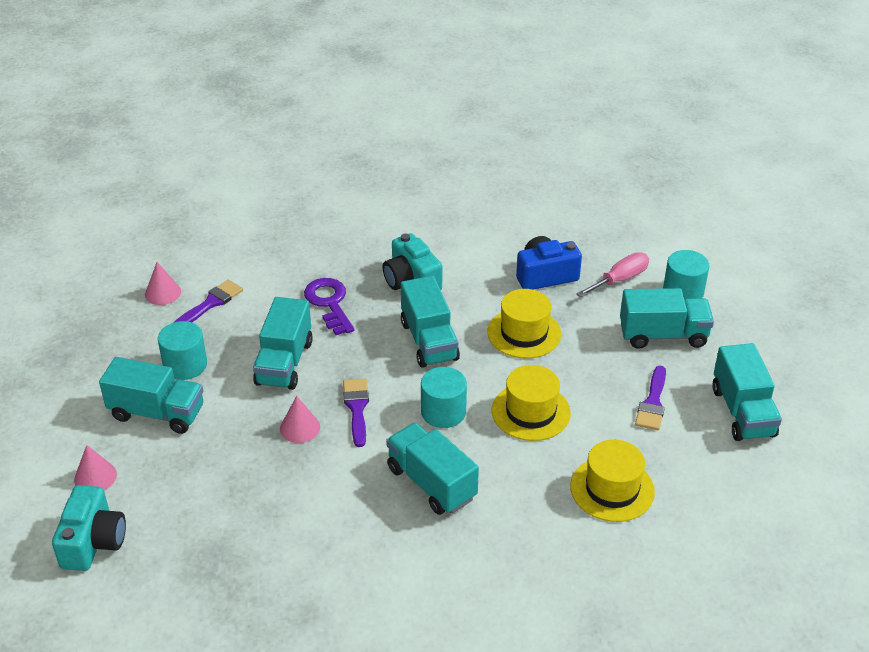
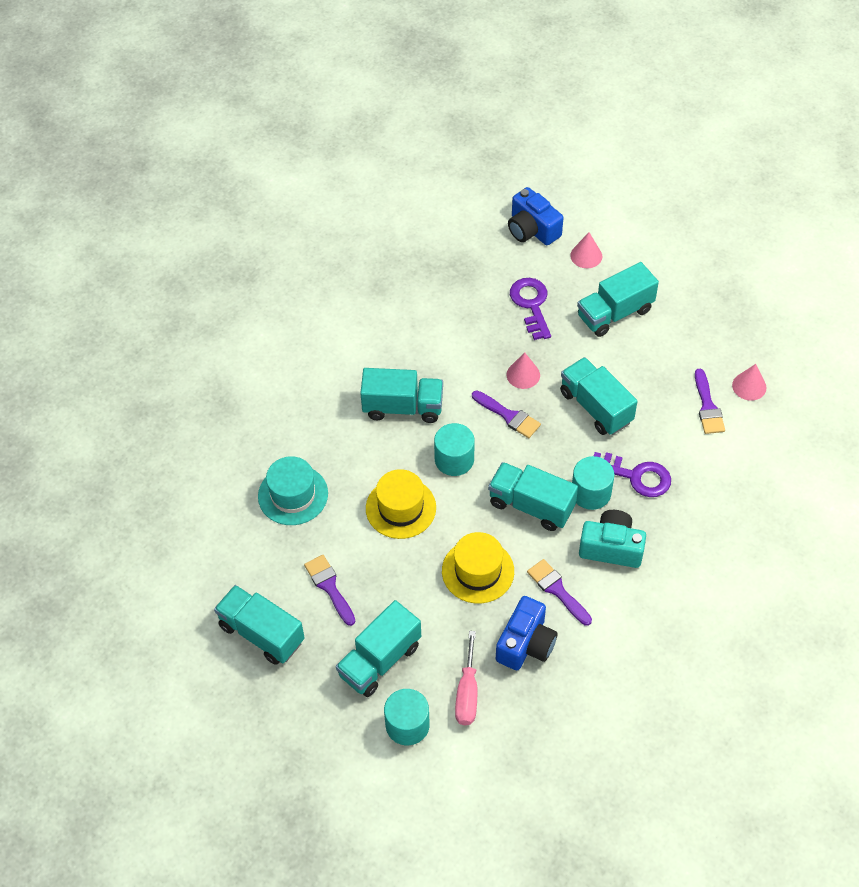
camera: 135 degrees right, 15 degrees up
(93, 542) = (532, 229): turquoise camera -> blue camera
(185, 365) = (649, 353): turquoise cylinder -> turquoise cylinder (591, 492)
(205, 476) = (531, 305): none -> purple key
(483, 286) = (557, 590): none -> purple brush
(612, 489) = (293, 495): yellow hat -> turquoise hat

